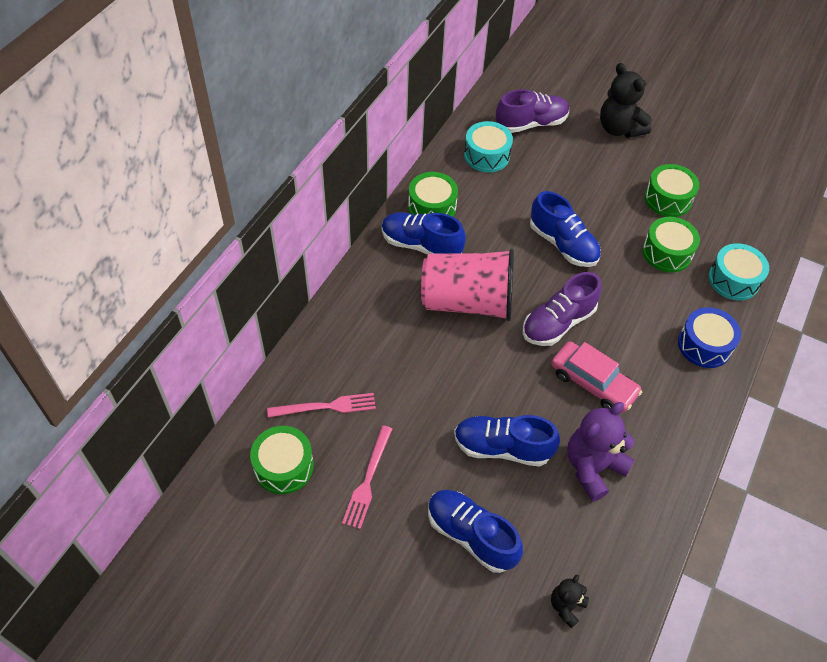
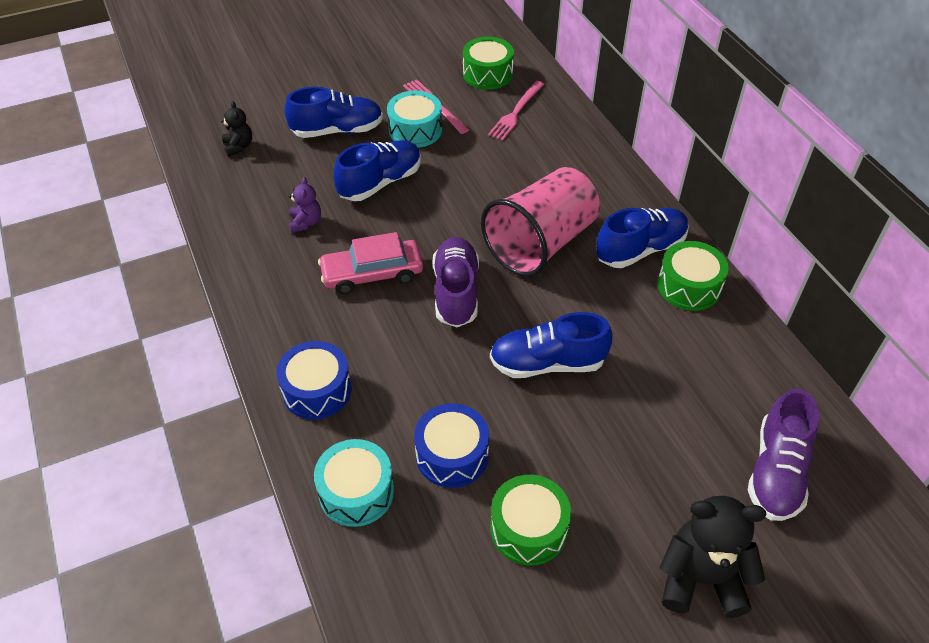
camera: 130 degrees right, 5 degrees down
(486, 155) = (742, 384): turquoise drum -> turquoise drum (415, 130)
(593, 467) = (305, 222): purple teddy bear -> purple teddy bear, size x0.53
(667, 252) = (452, 455): green drum -> blue drum

